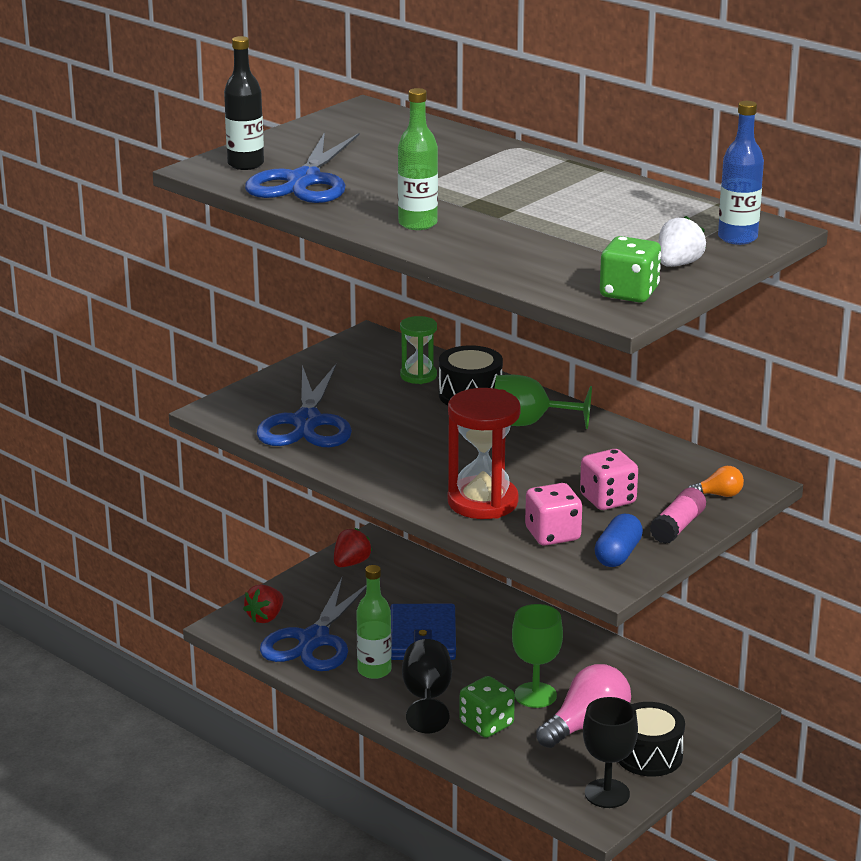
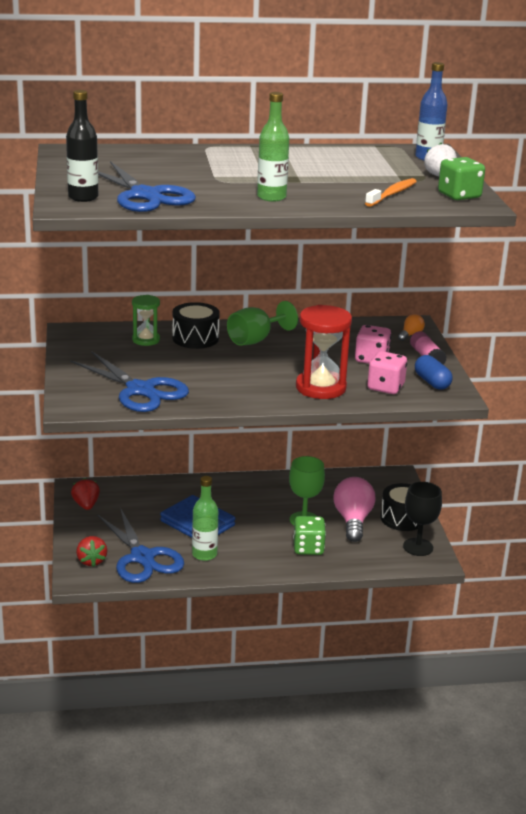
camera: 50 degrees left, 0 degrees up
(427, 698) = (257, 552): black goblet -> none
(556, 264) = (392, 194): none -> orange toothbrush

